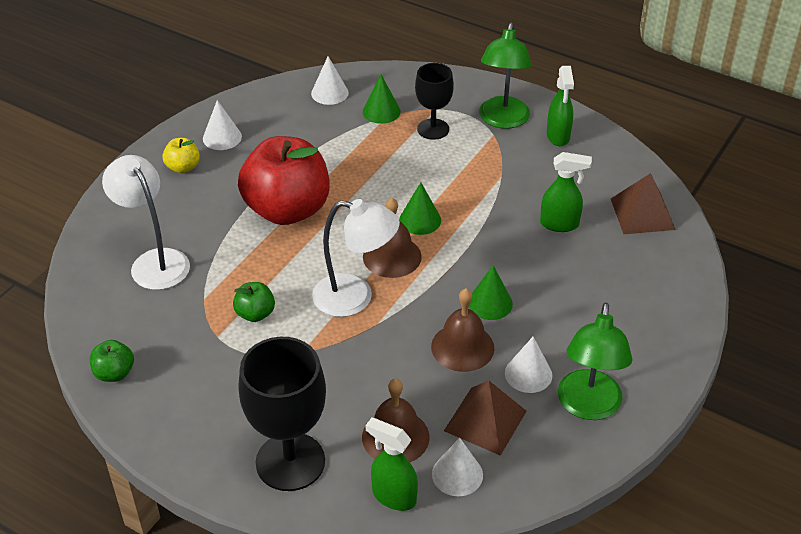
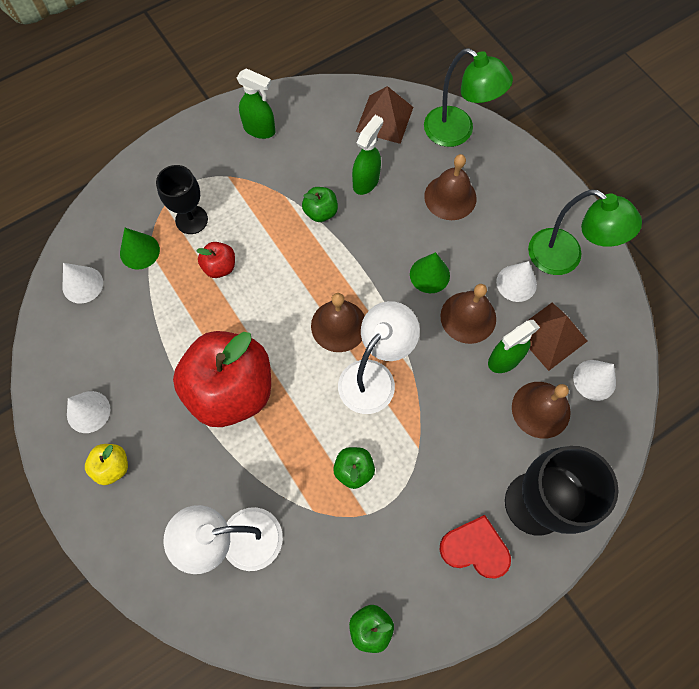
camera: 65 degrees left, 25 degrees up
(221, 426) = (475, 548): none -> red heart
(393, 496) = (598, 436): green spray bottle -> green spray bottle (504, 359)
(399, 162) = (220, 267): none -> red apple
(420, 220) = (305, 283): green cone -> none
(501, 205) = (320, 212): none -> green apple
(502, 120) = (213, 160): green lamp -> green lamp (457, 132)
(591, 291) = (450, 197): none -> brown bell

